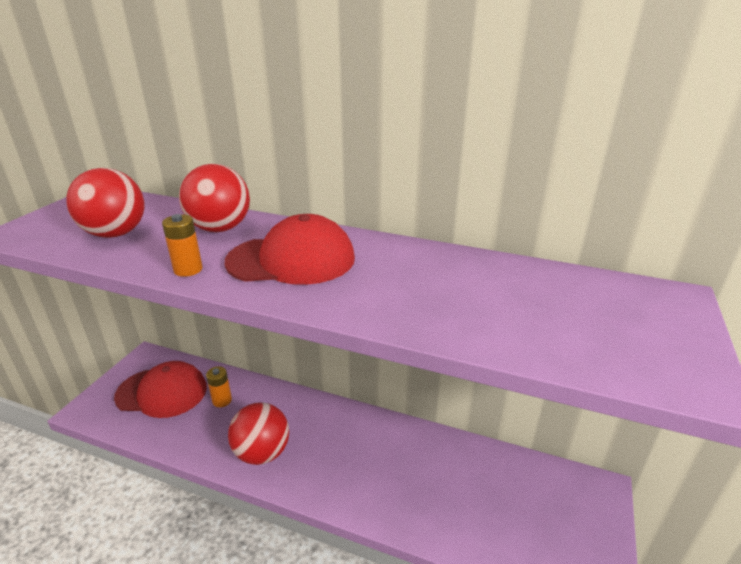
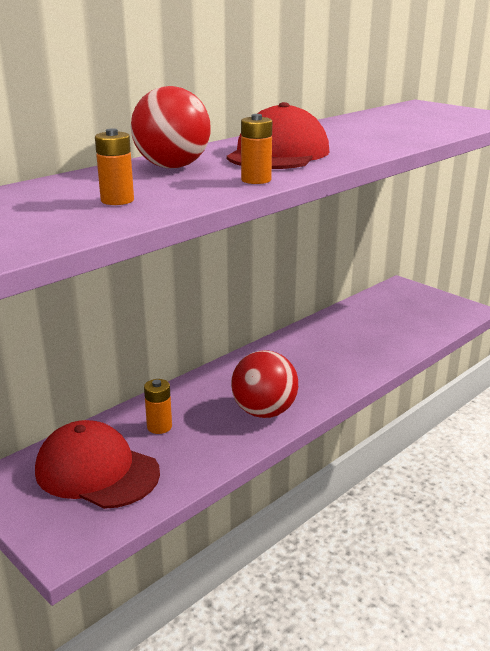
camera: 65 degrees left, 5 degrees down
(115, 234) = (117, 200): red ball -> orange battery
(162, 392) = (97, 471): red cap -> red cap turned 90 degrees counterclockwise

